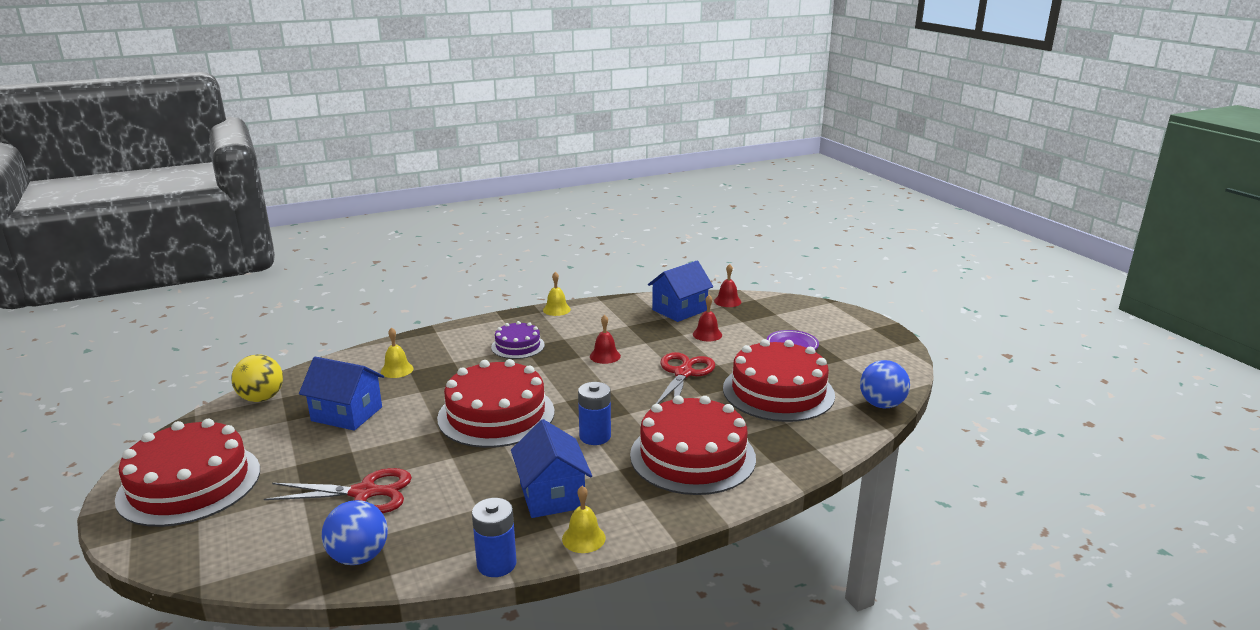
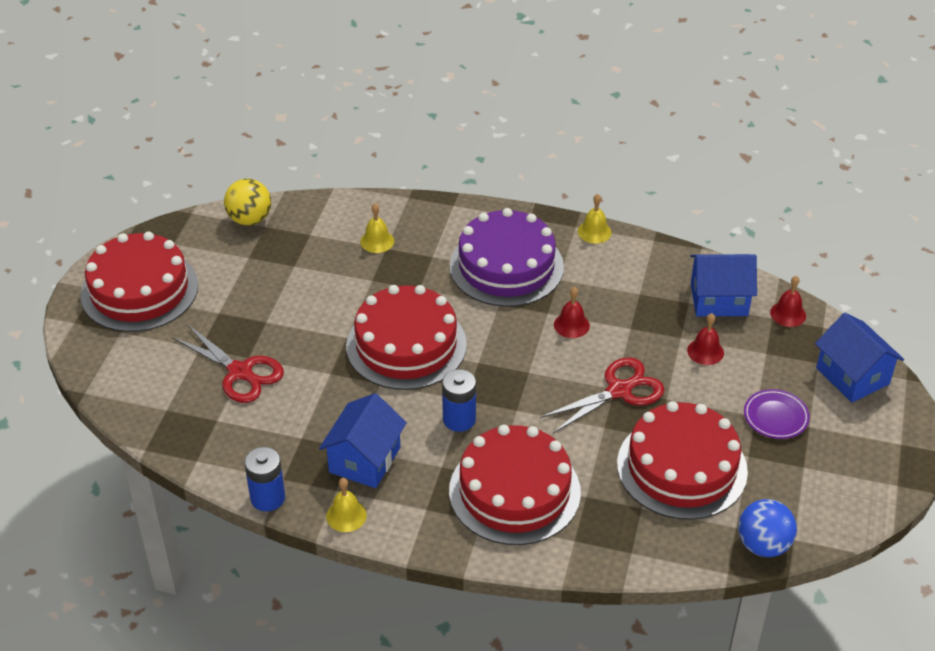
camera: 40 degrees right, 20 degrees up
(347, 414) = (296, 275): blue house -> blue house (852, 376)
(359, 557) = (189, 432): blue ball -> none
(518, 346) = (506, 266): purple cake -> purple cake, size x1.89

